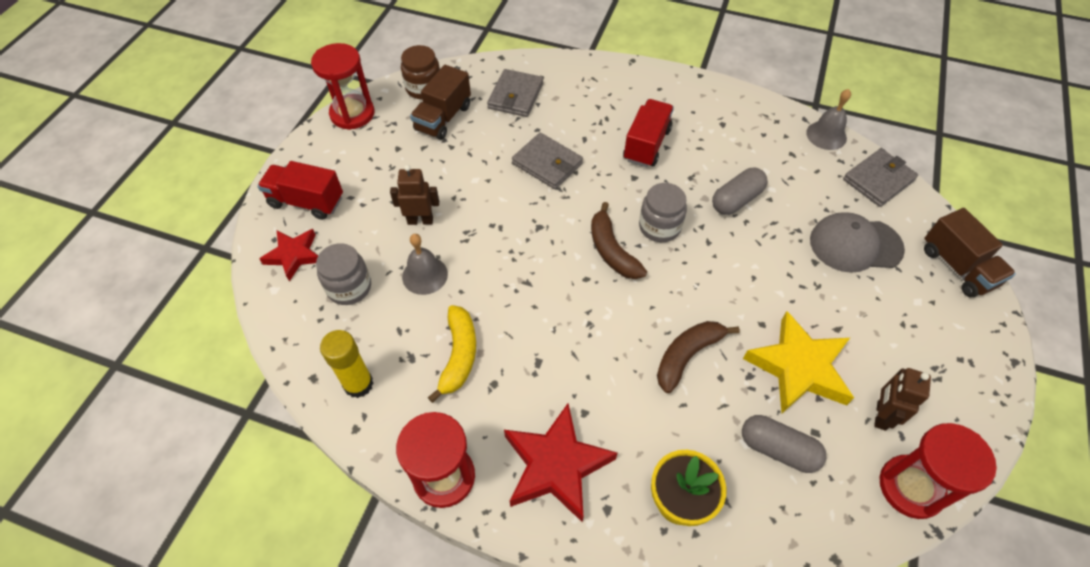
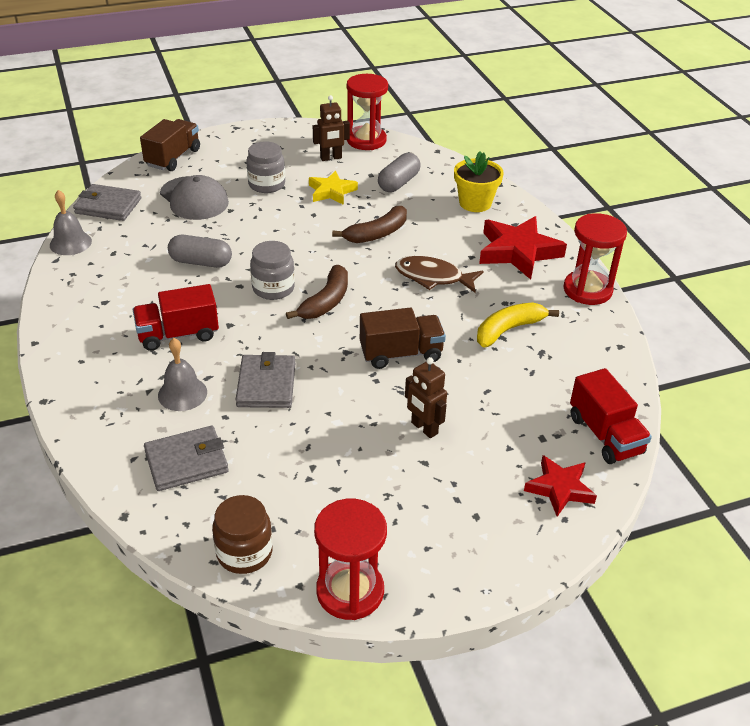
camera: 130 degrees left, 15 degrees down
(306, 202) = (501, 529): red truck -> red truck (605, 435)
(349, 287) = (538, 427): grey jar -> grey jar (266, 184)
(358, 384) = (594, 365): yellow glue stick -> none
(425, 275) = (471, 389): grey bell -> grey bell (182, 393)
(443, 118) = (277, 500): brown truck -> brown truck (401, 353)
(579, 352) = (433, 277): none -> brown fish
(687, 356) = (377, 234): brown banana -> brown banana turned 45 degrees counterclockwise
(778, 449) = (398, 183): grey capsule -> grey capsule turned 45 degrees clockwise
(799, 367) = (331, 191): yellow star -> yellow star, size x0.61

